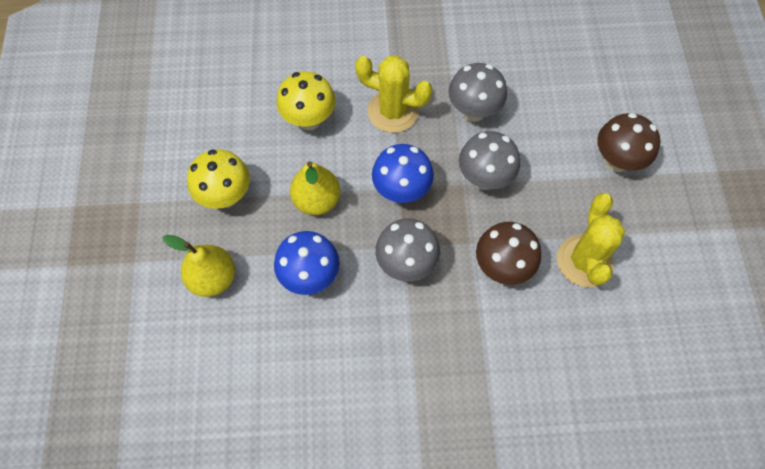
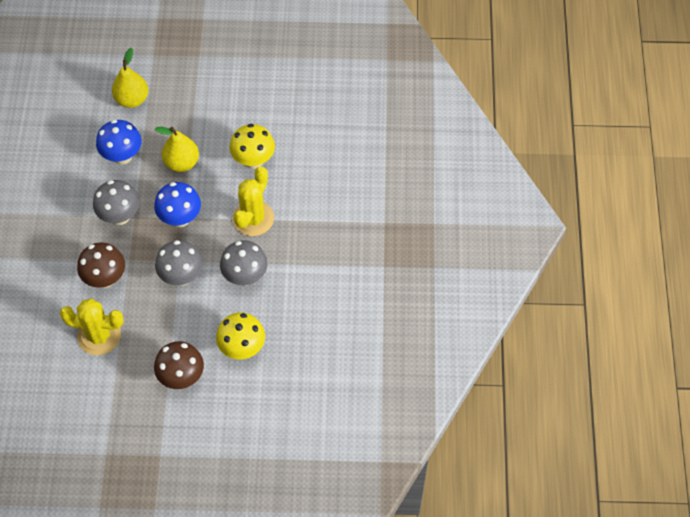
camera: 95 degrees right, 5 degrees down
(226, 196) = (195, 107): yellow mushroom -> yellow mushroom (242, 348)

